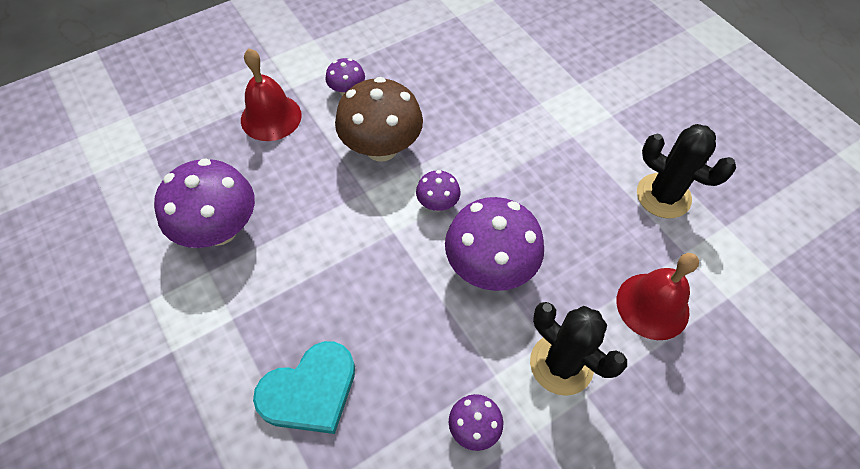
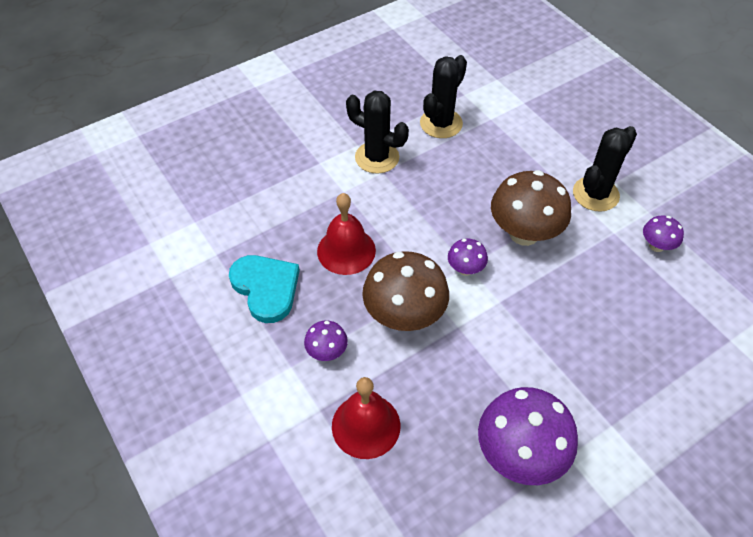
camera: 90 degrees left, 5 degrees down
(310, 391) = (659, 353): turquoise heart -> turquoise heart (266, 288)
(489, 267) = (524, 233): purple mushroom -> brown mushroom
(594, 131) = (377, 157): none -> black cactus
(652, 306) = (538, 141): red bell -> red bell (346, 250)

